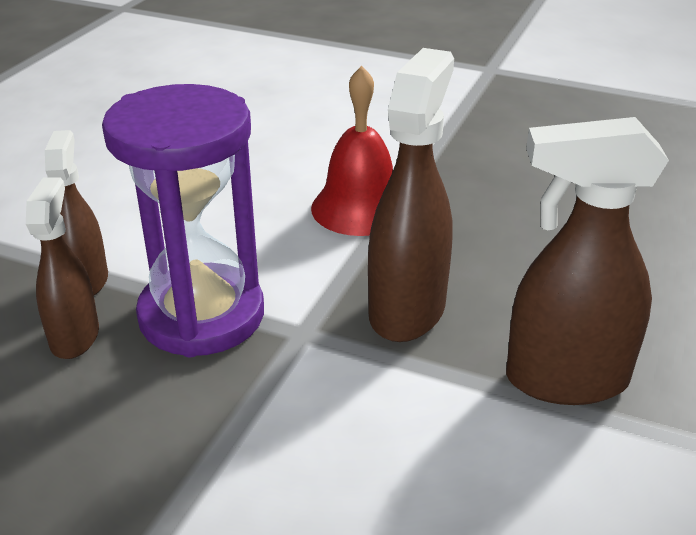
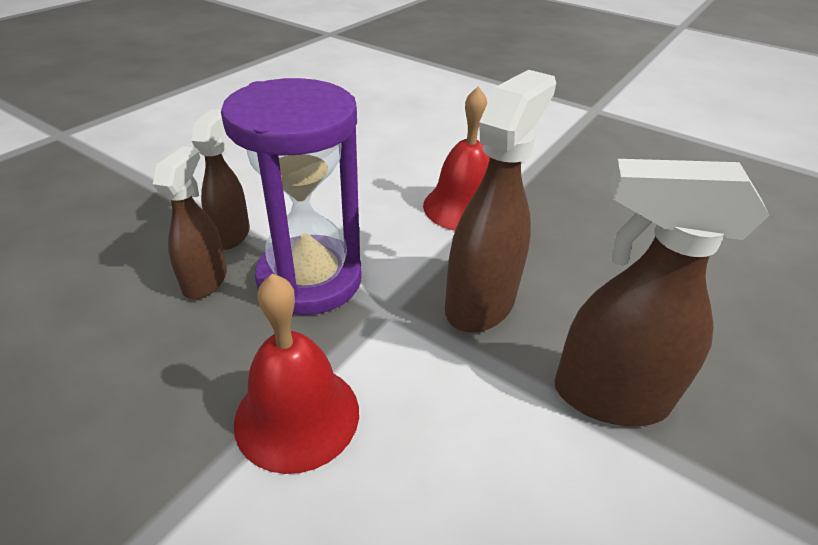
camera: 10 degrees right, 5 degrees up
(236, 456) = (297, 415): none -> red bell

